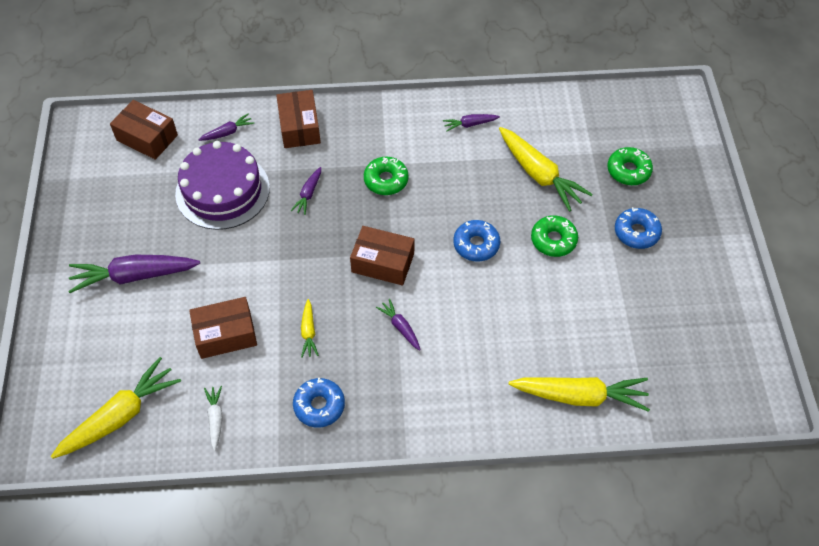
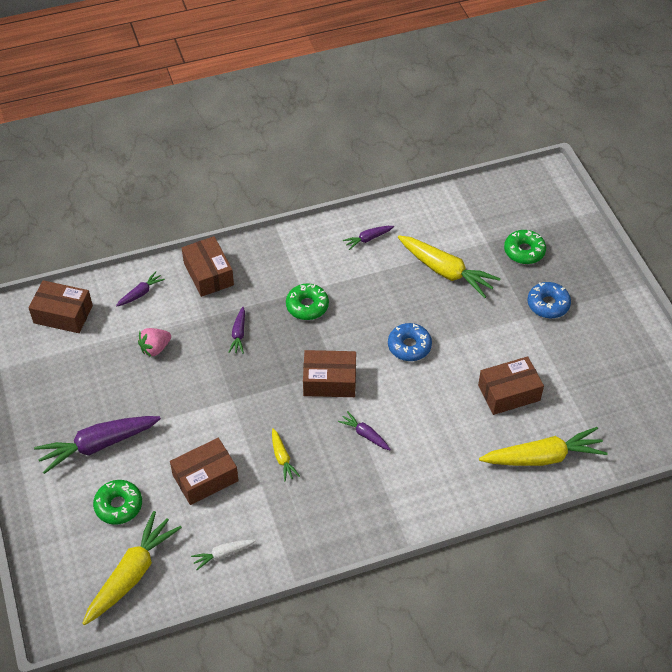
camera: 15 degrees left, 5 degrees down
(215, 418) = (223, 554): white carrot -> white carrot turned 90 degrees counterclockwise
(222, 190) = (155, 348): purple cake -> pink strawberry
(319, 406) = (314, 520): blue donut -> none
(553, 240) = (477, 327): green donut -> green donut (118, 505)
(565, 318) = (509, 393): none -> brown box

